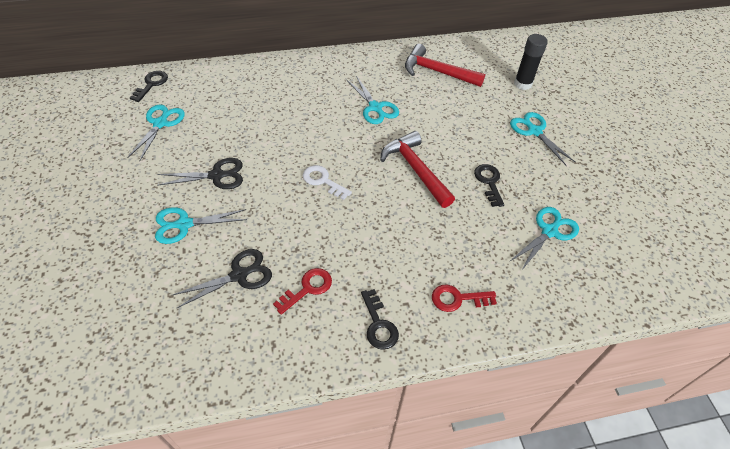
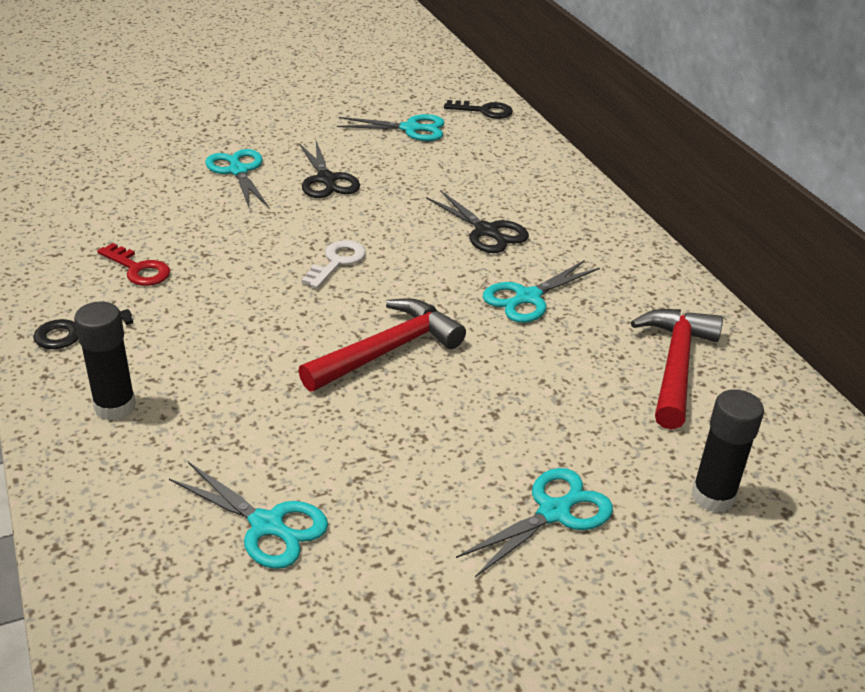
camera: 80 degrees right, 15 degrees down
(239, 275) = (160, 218): black scissors -> black scissors (486, 231)
(458, 299) = (115, 407): red key -> black glue stick
(489, 182) = (379, 441): black key -> none

